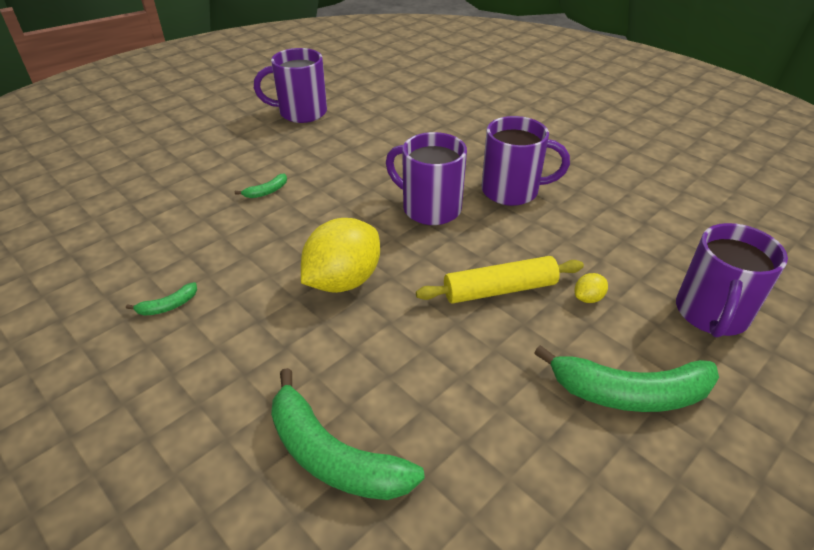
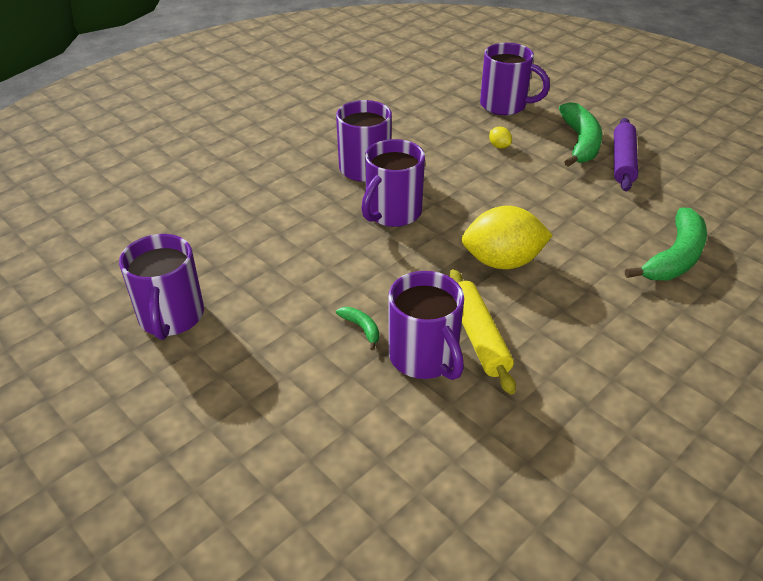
camera: 90 degrees left, 0 degrees up
(168, 306) = (560, 374): green banana -> none
(221, 223) = (424, 357): none -> purple mug
(343, 281) = (502, 261): yellow lemon -> yellow lemon turned 45 degrees counterclockwise
(499, 290) = (498, 182): yellow rolling pin -> yellow rolling pin (478, 337)
(585, 442) = (623, 162): none -> purple rolling pin

